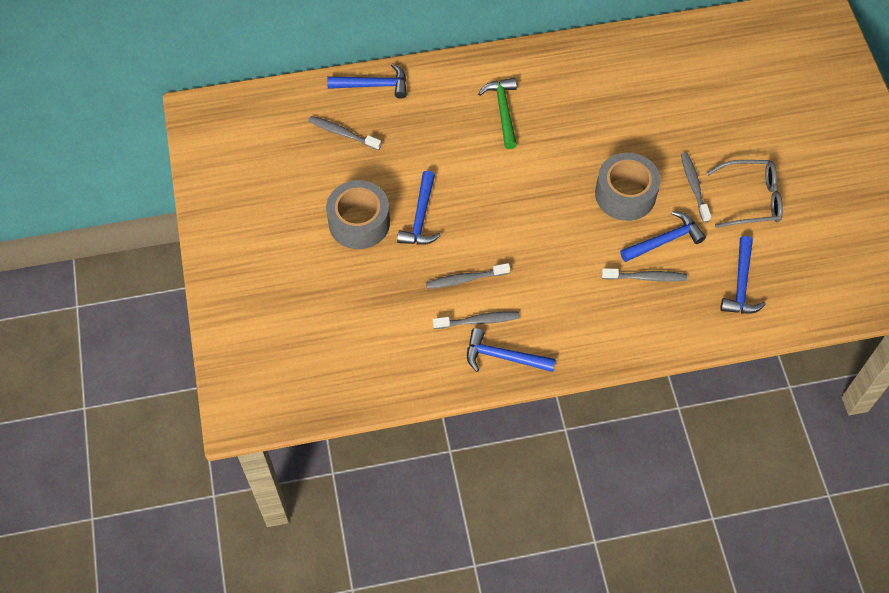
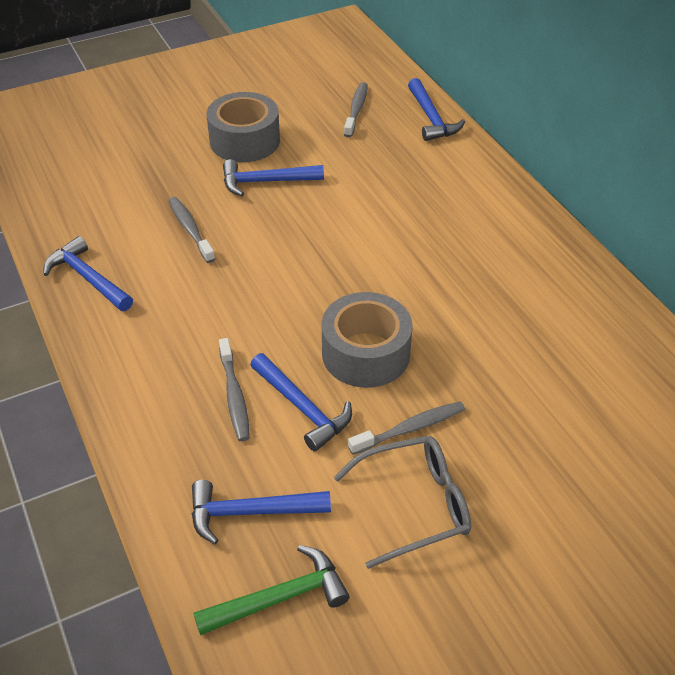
camera: 75 degrees right, 15 degrees down
(478, 321) = (134, 249): grey toothbrush -> none
(503, 111) = (447, 219): green hammer -> green hammer (280, 598)
(503, 357) = (88, 278): blue hammer -> blue hammer turned 45 degrees counterclockwise
(751, 199) = (414, 505): grey glasses -> grey glasses turned 90 degrees counterclockwise

